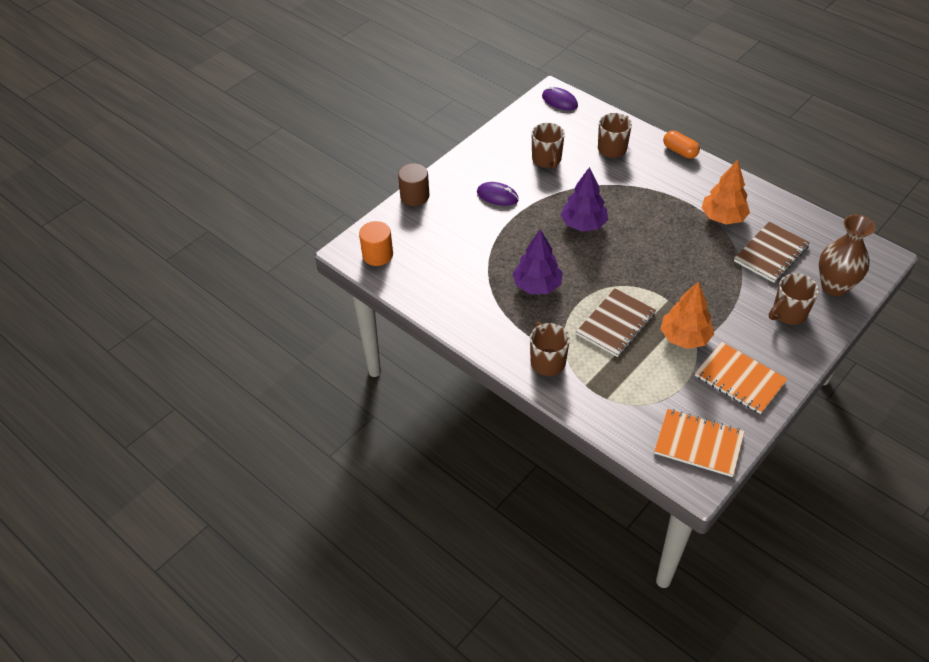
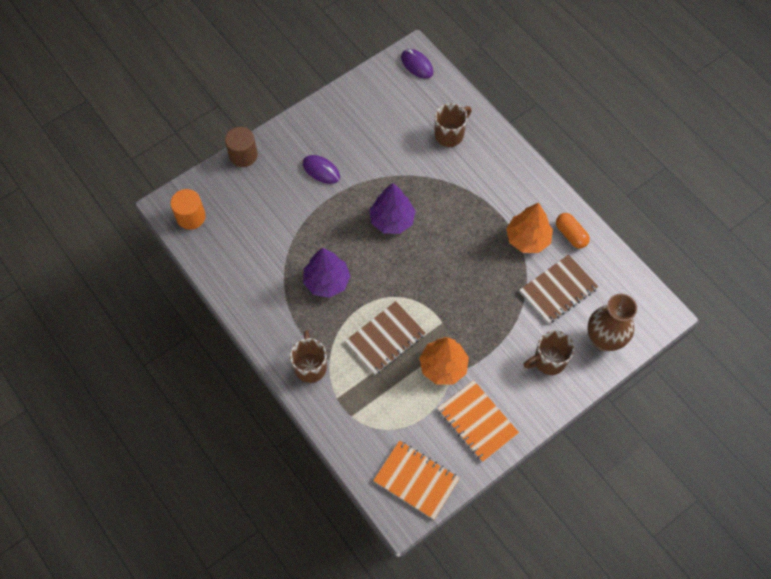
camera: 10 degrees right, 15 degrees up
(547, 160) = (381, 136): brown mug -> none
(680, 151) = (514, 151): orange capsule -> orange capsule (571, 235)

